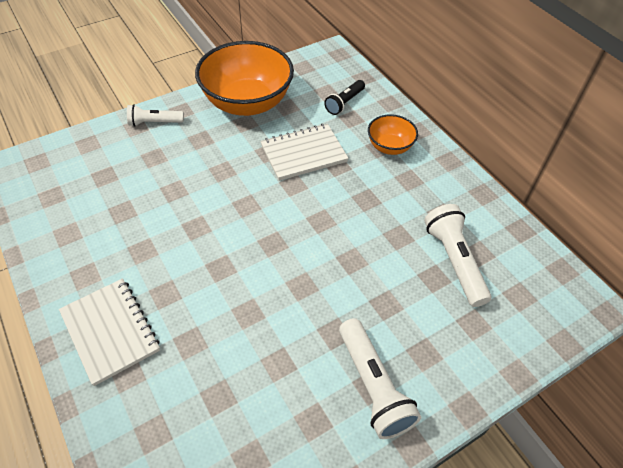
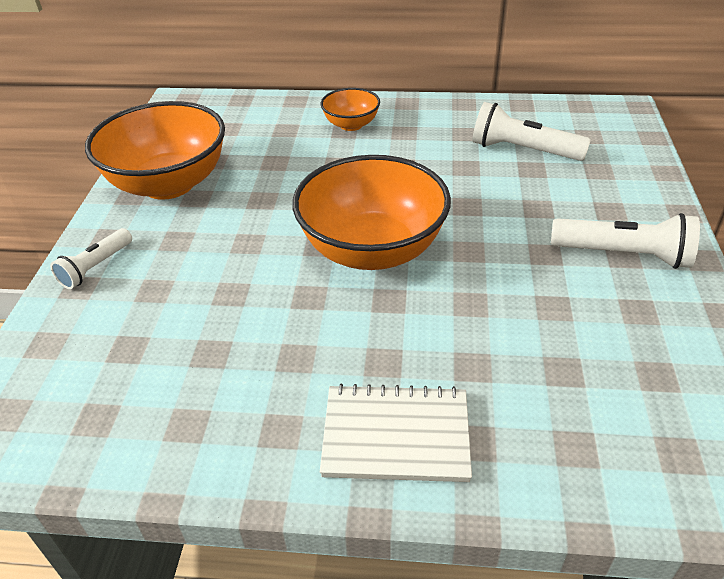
camera: 50 degrees left, 10 degrees down
(262, 233) = (372, 250): none -> orange bowl
(303, 153) = (294, 177): white notebook -> none
(344, 103) = (259, 124): black flashlight -> none

